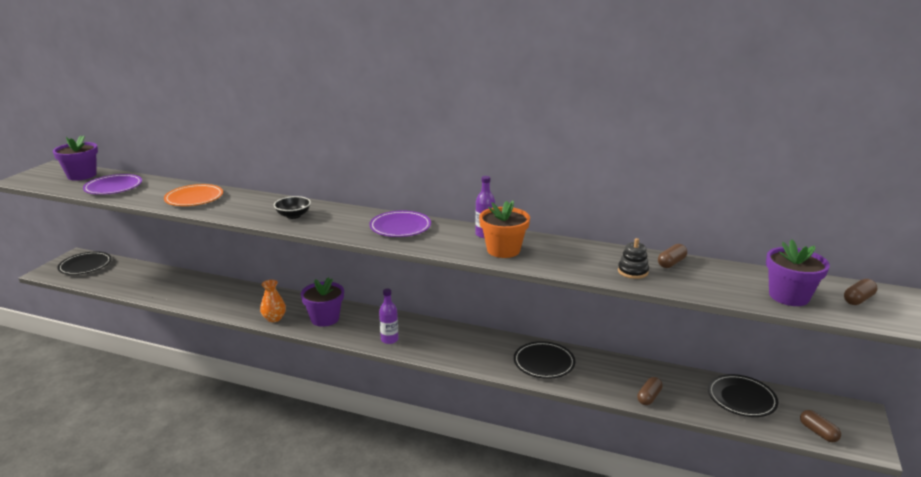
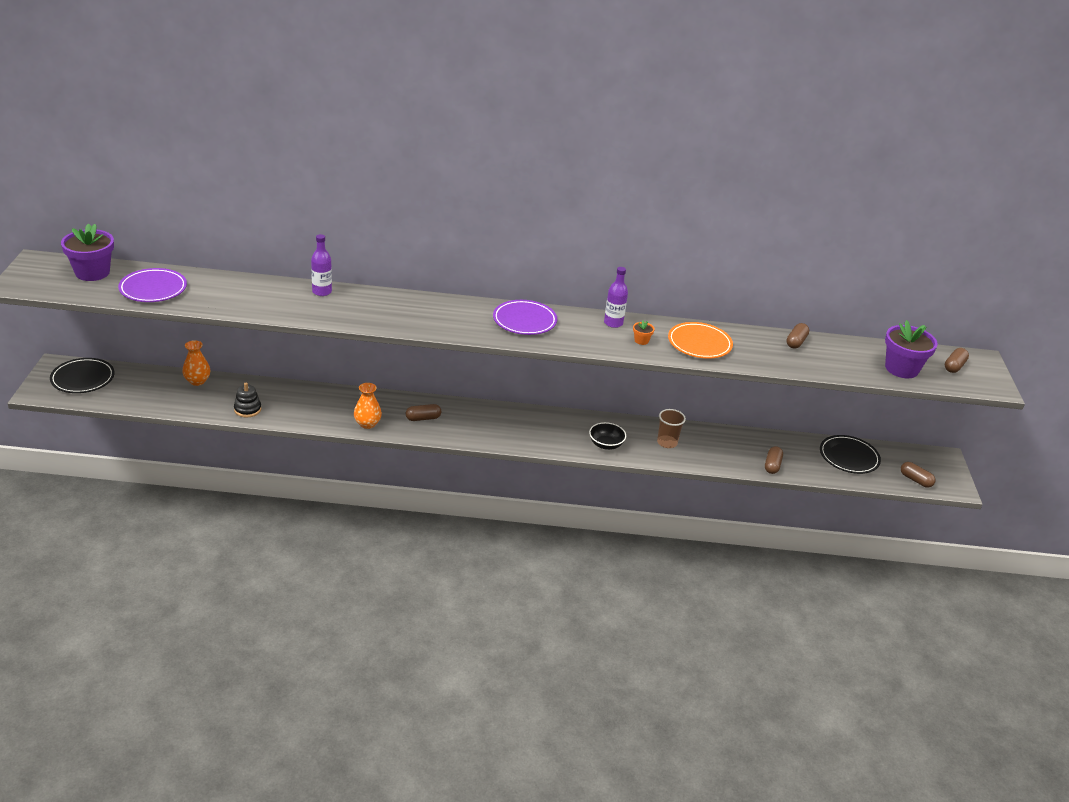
camera: 20 degrees left, 10 degrees up
(166, 274) = (197, 381): none -> orange vase
(194, 198) = (268, 298): orange plate -> orange plate (699, 343)
(293, 215) = (401, 314): black bowl -> black bowl (606, 444)
(325, 318) = (423, 418): purple flower pot -> brown capsule
(389, 339) = (505, 435): purple bottle -> purple bottle (322, 292)
(503, 250) = (641, 341): orange flower pot -> orange flower pot, size x0.43
(544, 363) = (667, 443): black plate -> brown cup
(633, 271) = (767, 355): black stacking toy -> black stacking toy (247, 409)

